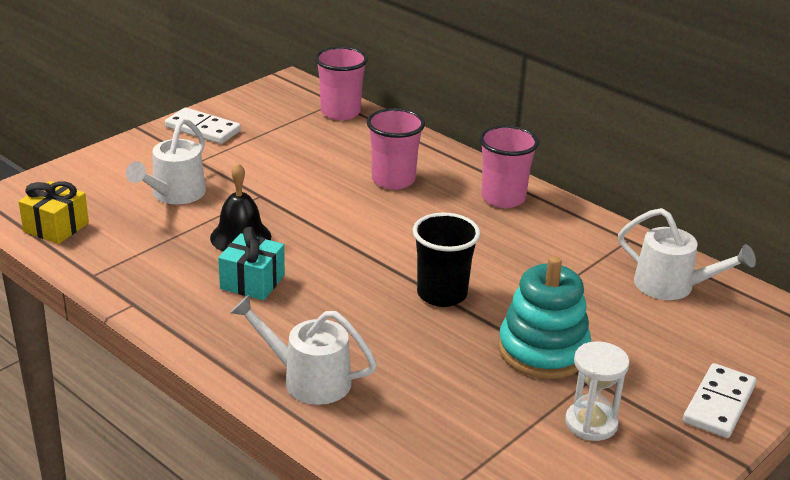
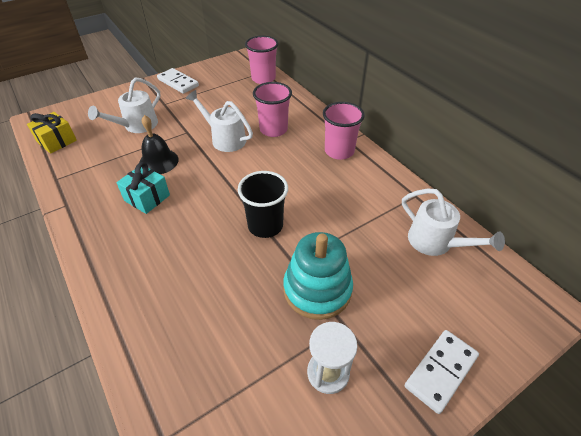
camera: 15 degrees right, 15 degrees up
(307, 379) = (139, 288): white watering can -> white watering can (224, 138)

